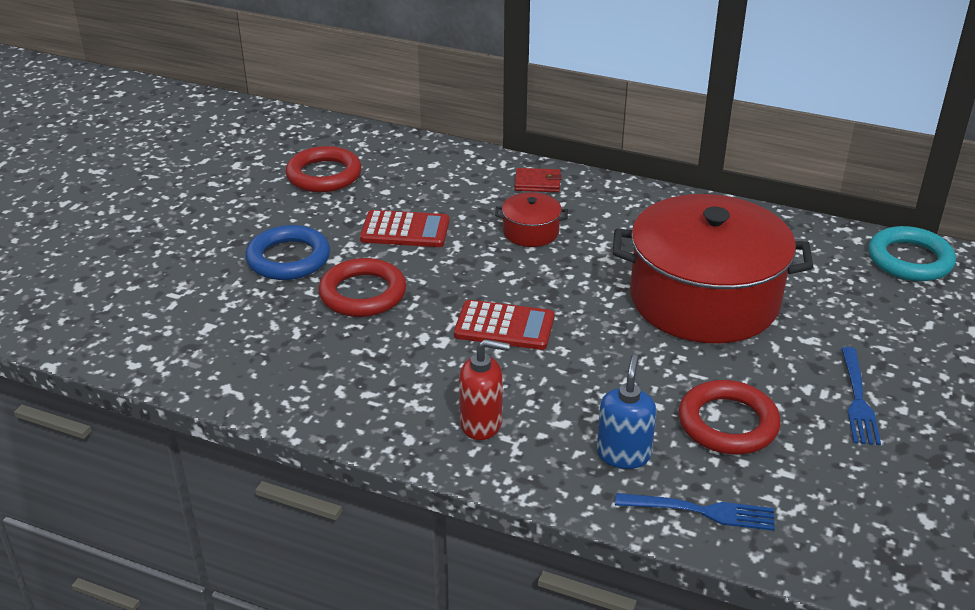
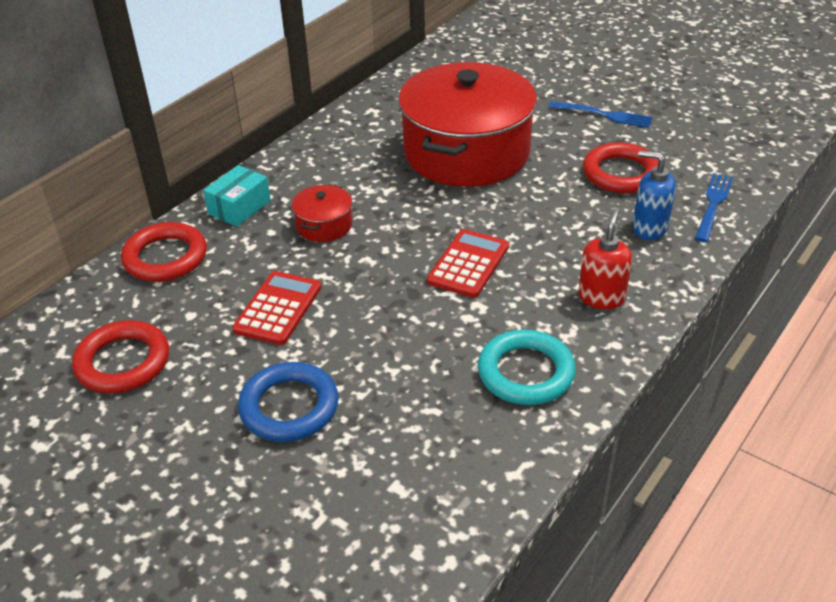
camera: 75 degrees left, 5 degrees up
(363, 293) = (381, 352): red ring -> red ring (165, 257)
(537, 183) = (239, 207): red wallet -> turquoise box
(909, 260) = (450, 56): turquoise ring -> turquoise ring (526, 372)

